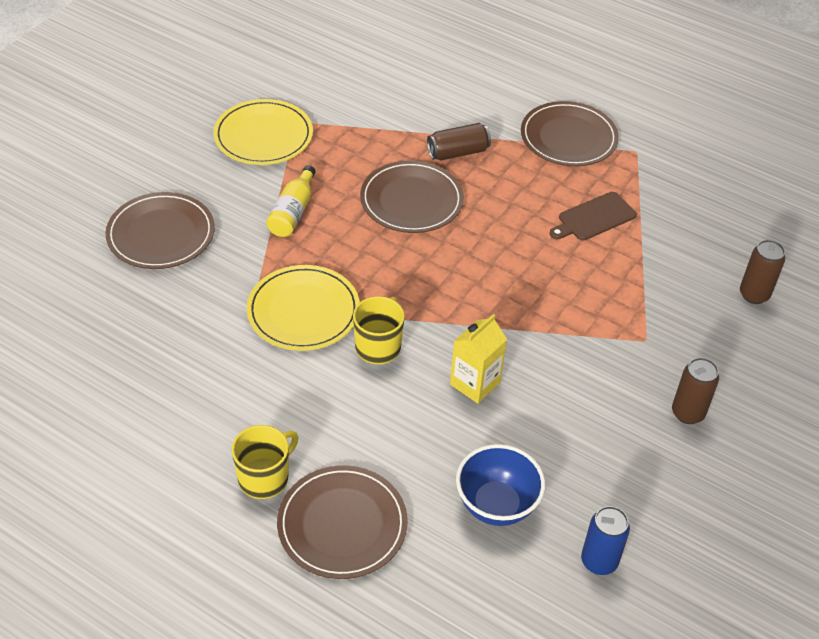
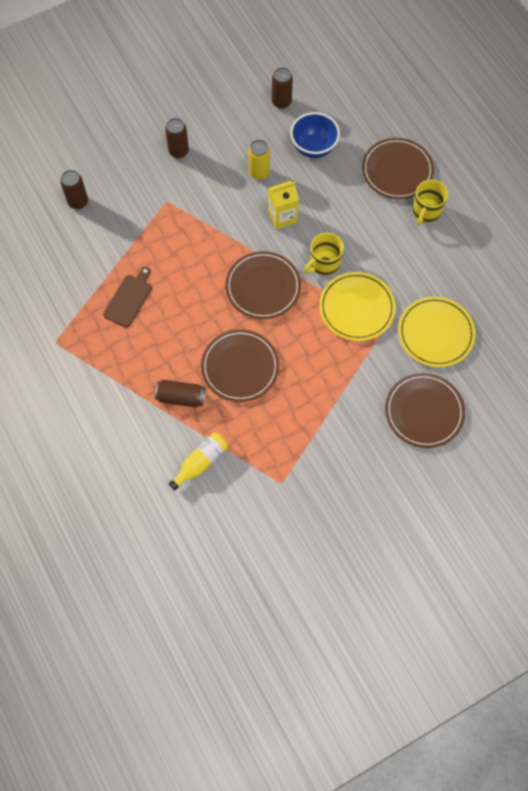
camera: 150 degrees left, 20 degrees up
(263, 136) = (313, 479): yellow plate -> yellow plate (435, 333)
(264, 478) = (426, 211): yellow mug -> yellow mug turned 45 degrees counterclockwise
(293, 212) = (326, 392): yellow bottle -> yellow bottle (201, 462)
(551, 431) = (259, 172): none -> yellow can
(568, 137) = (92, 376): brown plate -> brown plate (263, 287)
(594, 218) = (129, 299): brown cutting board -> brown cutting board turned 60 degrees counterclockwise
(599, 561) = (281, 102): blue can -> brown can

